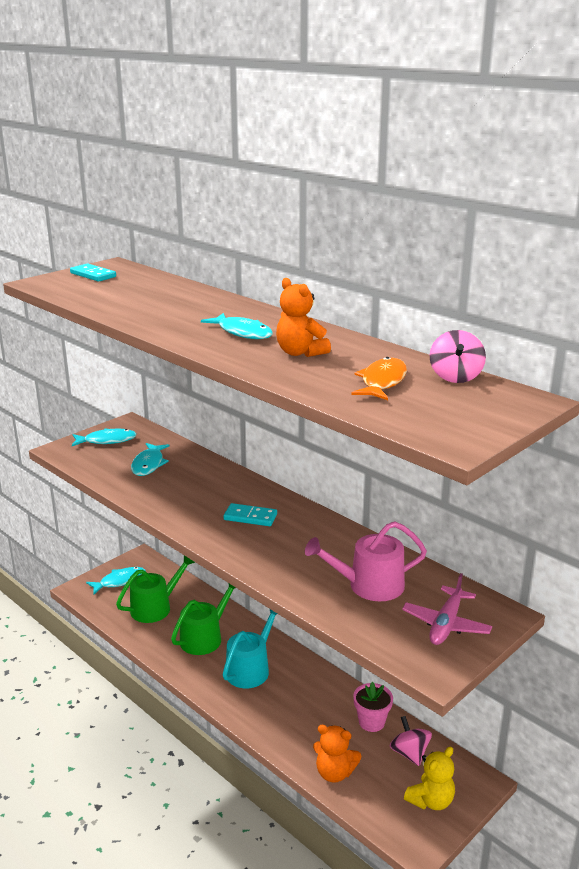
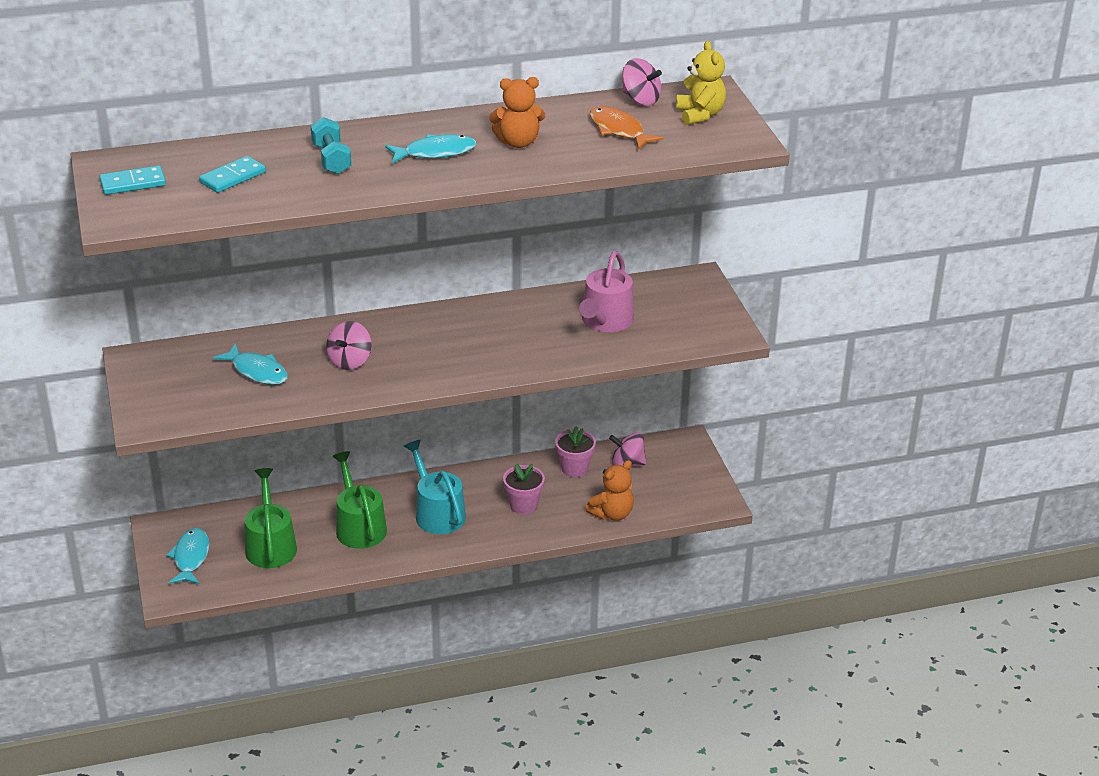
camera: 60 degrees left, 10 degrees up
(107, 441) = (163, 384): turquoise fish -> none
(189, 308) = (331, 159): none -> turquoise dumbbell
(193, 492) = (349, 361): none -> pink spinning top
(250, 517) = (436, 343): turquoise domino -> turquoise domino (233, 177)
(299, 712) = (523, 505): none -> pink flower pot
(431, 800) = (683, 475): yellow teddy bear -> yellow teddy bear (700, 115)
(446, 624) = (687, 307): pink plane -> none

